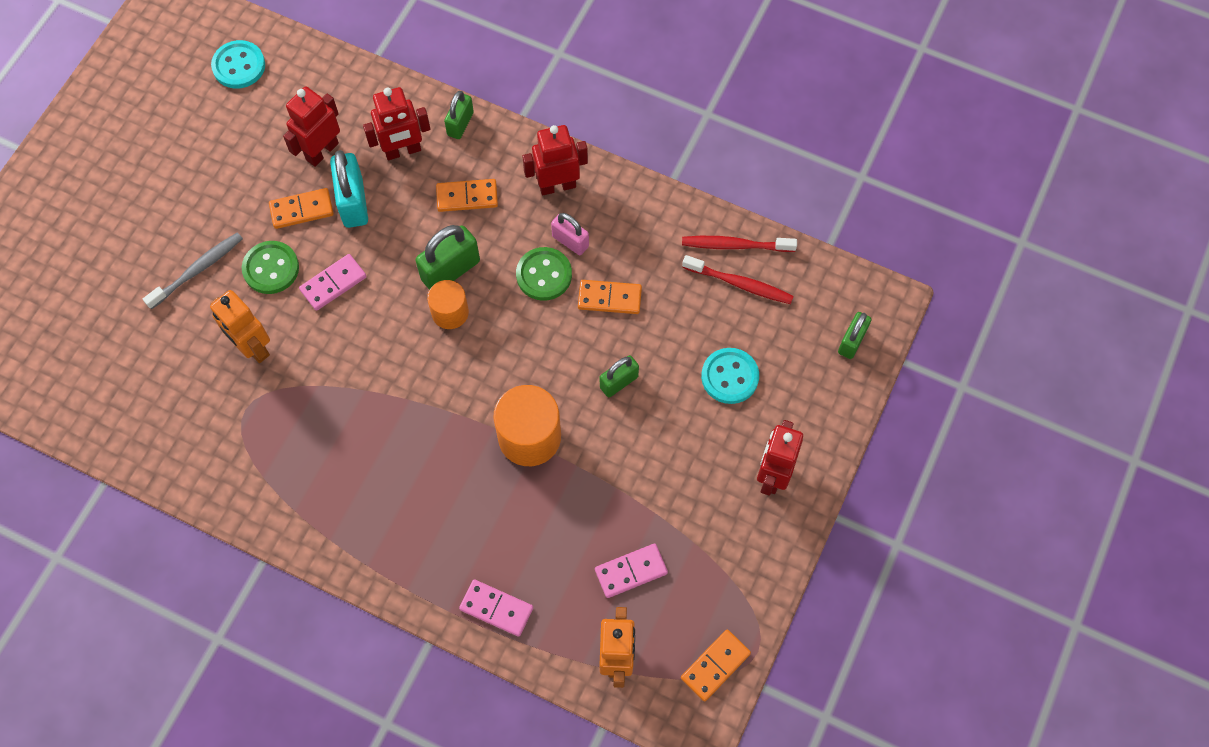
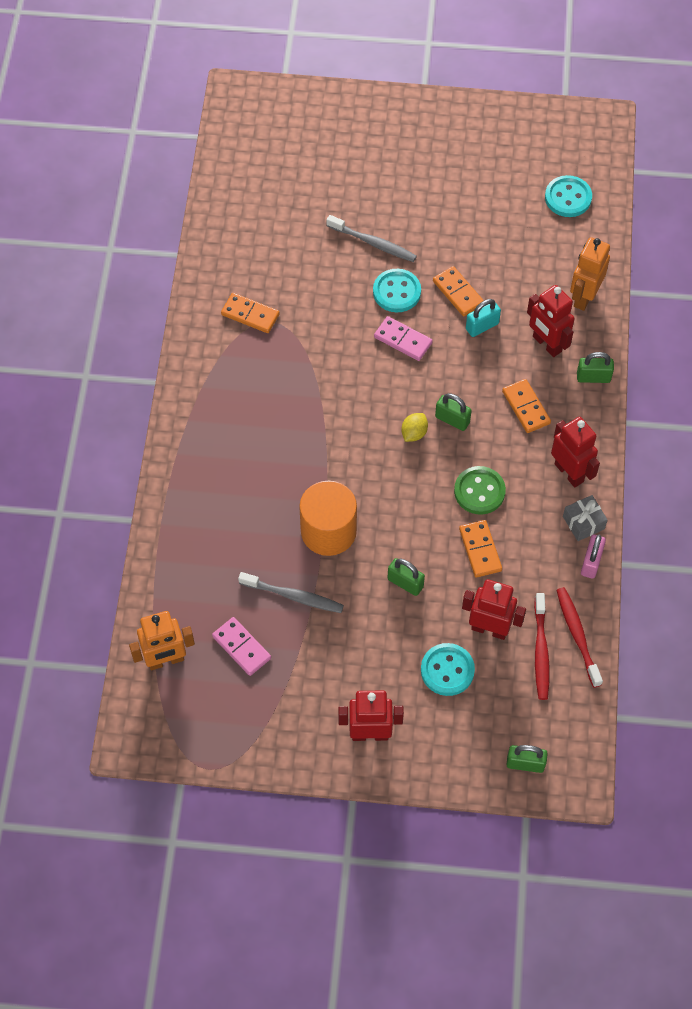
camera: 70 degrees right, 5 degrees down
(252, 347) = (324, 306): orange robot -> orange robot (584, 297)
(271, 268) = (396, 292): green button -> turquoise button
(322, 151) = (518, 286): red robot -> red robot (489, 629)
(353, 202) = (482, 326): turquoise padlock -> turquoise padlock, size x0.63
(450, 270) = (452, 419): green padlock -> green padlock, size x0.63
(450, 312) = (414, 433): orange cylinder -> yellow lemon
(496, 608) = (175, 557): pink domino -> none
(570, 241) = (520, 501): pink padlock -> pink padlock (591, 562)
(591, 498) = (294, 596): none -> grey toothbrush
(617, 194) = (583, 523): none -> grey gift
(715, 665) = (185, 739): orange domino -> orange domino (250, 314)

